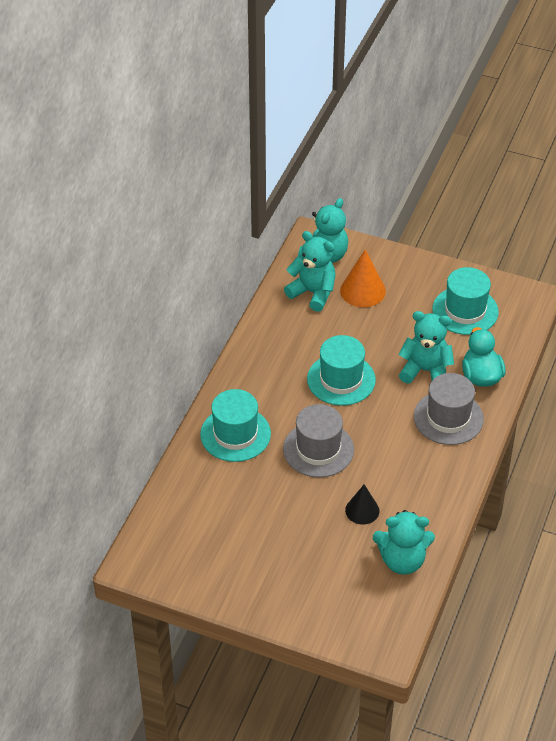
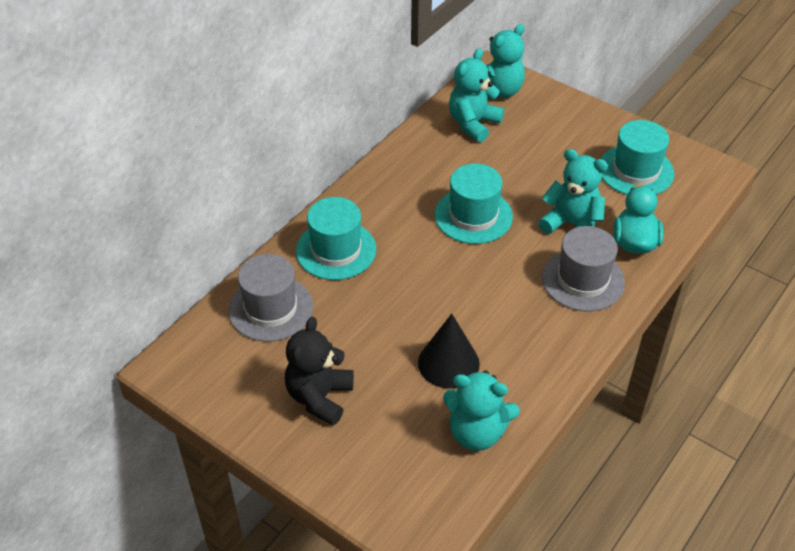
camera: 15 degrees right, 0 degrees up
(269, 560) = (319, 397): none -> black teddy bear
(313, 293) = (473, 124): turquoise teddy bear -> turquoise teddy bear turned 105 degrees counterclockwise
(318, 449) = (422, 284): grey hat -> grey hat (271, 308)
(362, 290) = (528, 131): orange cone -> none
(362, 510) = (448, 363): black cone -> black cone, size x1.50

